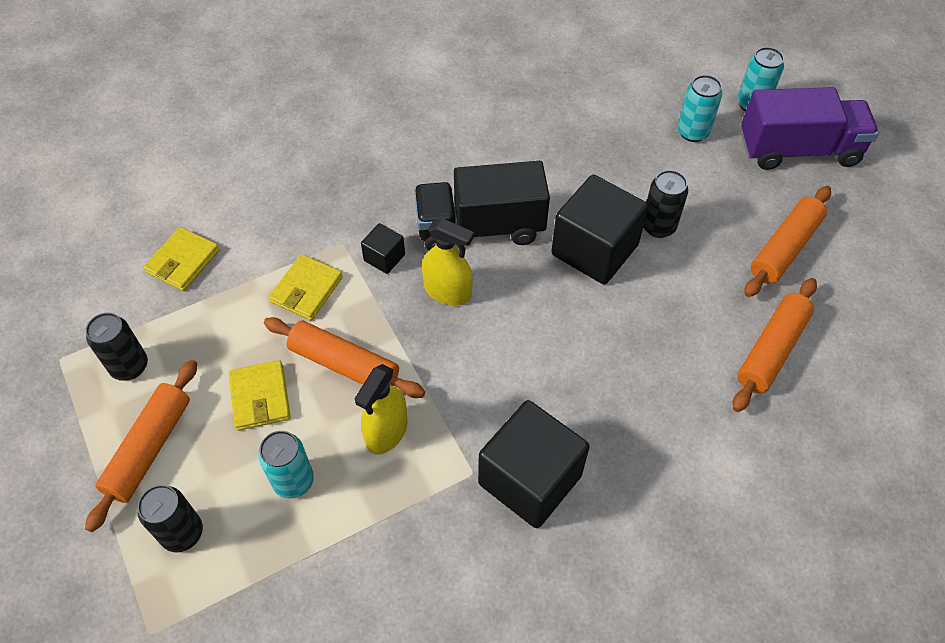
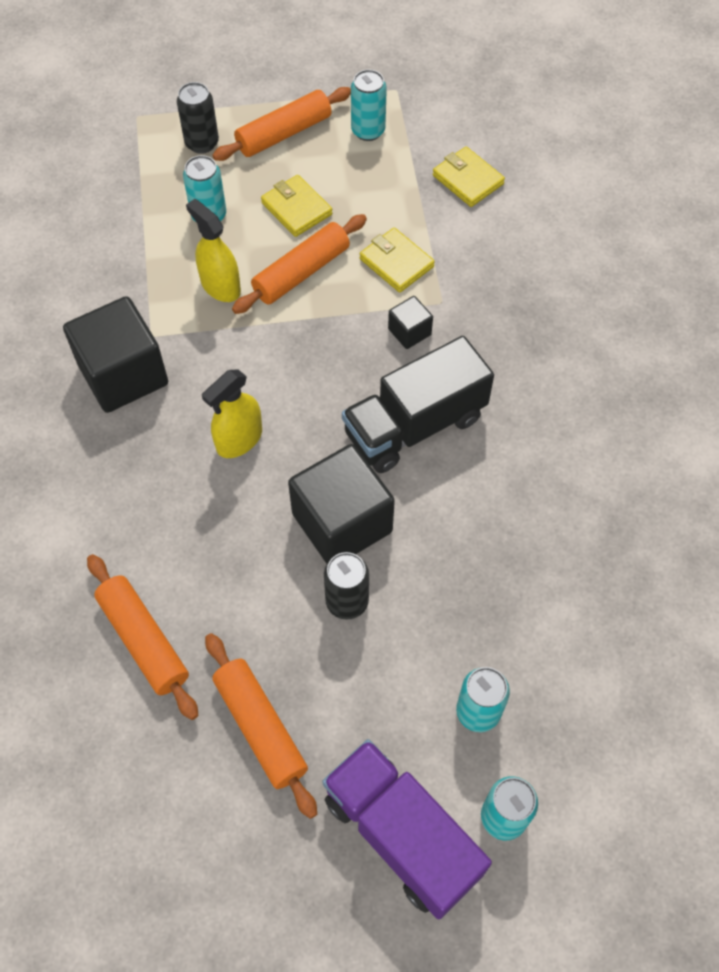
camera: 110 degrees right, 5 degrees up
(129, 366) = (368, 131): black can -> turquoise can
(149, 448) = (284, 133): orange rolling pin -> orange rolling pin turned 75 degrees counterclockwise
(260, 397) = (296, 208): yellow wallet -> yellow wallet turned 45 degrees clockwise
(447, 291) = (346, 372): yellow spray bottle -> yellow spray bottle (239, 440)
(480, 228) = (414, 425): black truck -> black truck turned 135 degrees counterclockwise
(798, 150) = (402, 835): purple truck -> purple truck turned 120 degrees clockwise

